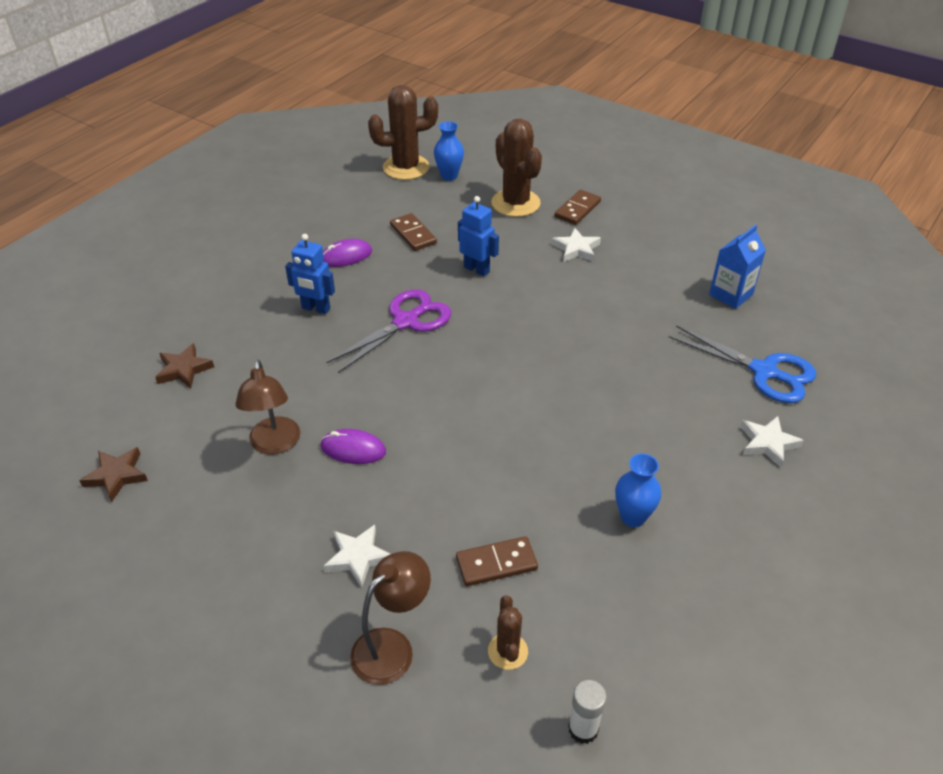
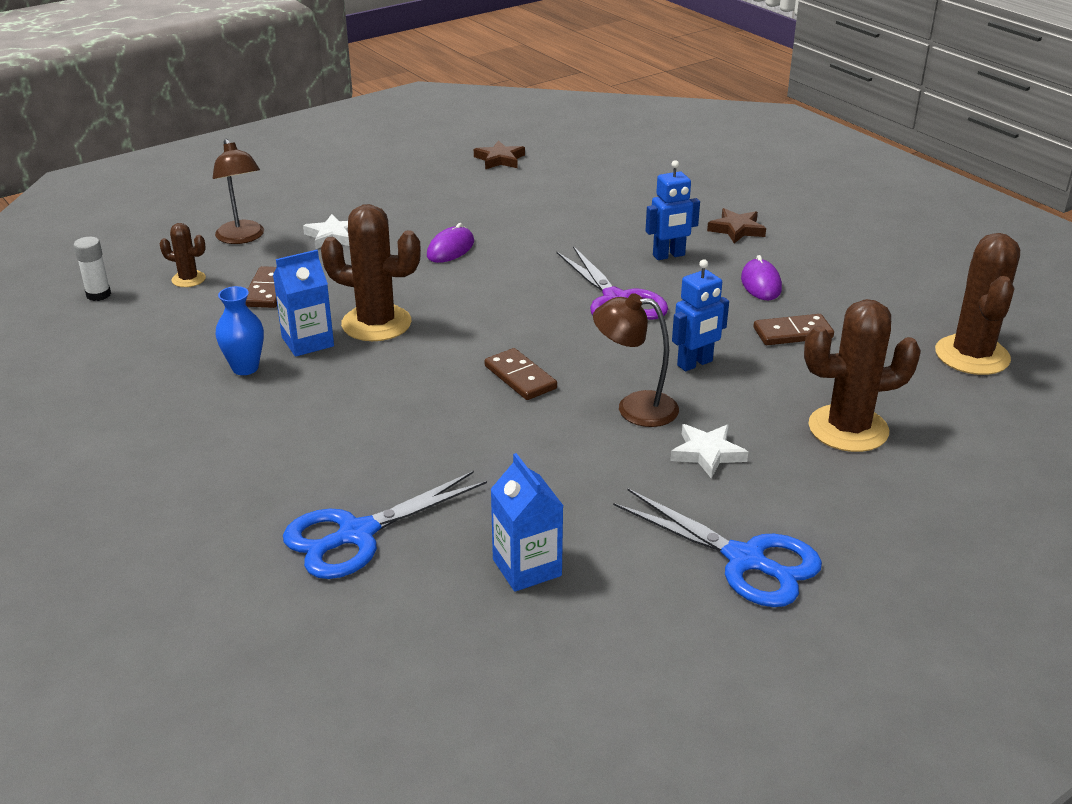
camera: 110 degrees right, 10 degrees down
(184, 369) = (611, 189): brown star -> brown star (737, 229)
(275, 444) = (485, 217): brown lamp -> brown lamp (634, 408)
(316, 308) = (669, 255): blue robot -> blue robot turned 150 degrees counterclockwise
(449, 176) = (941, 387): blue vase -> none
(514, 455) = (376, 323): none -> brown cactus
(568, 490) = (307, 342): none -> blue carton
(577, 209) = (813, 483): brown domino -> brown domino (520, 377)
(660, 223) = (745, 560): none -> blue scissors
(768, 443) = (249, 488): white star -> none

